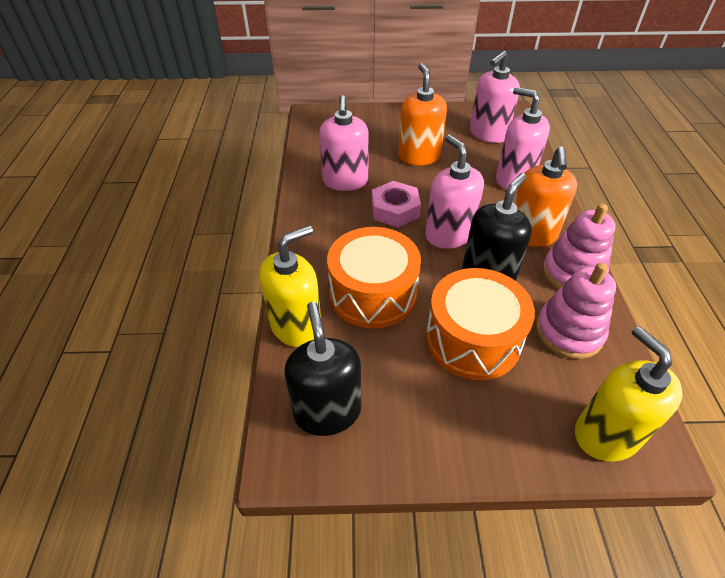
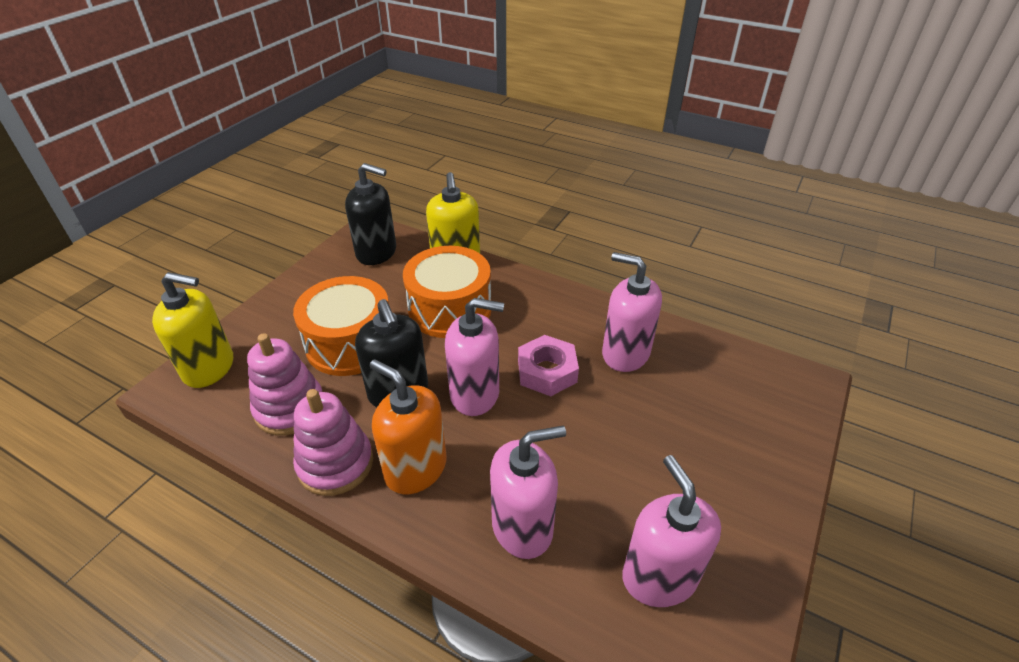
camera: 120 degrees right, 5 degrees down
(419, 156) = (641, 446): orange soap dispenser -> none

